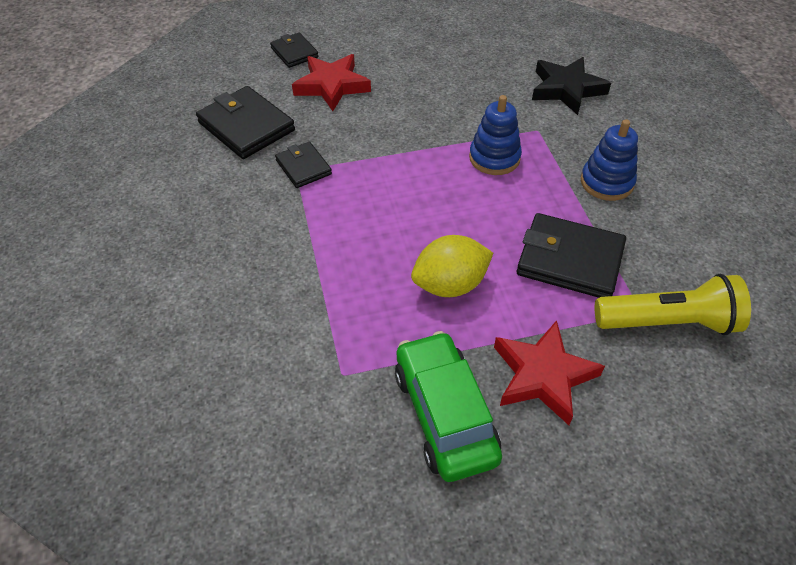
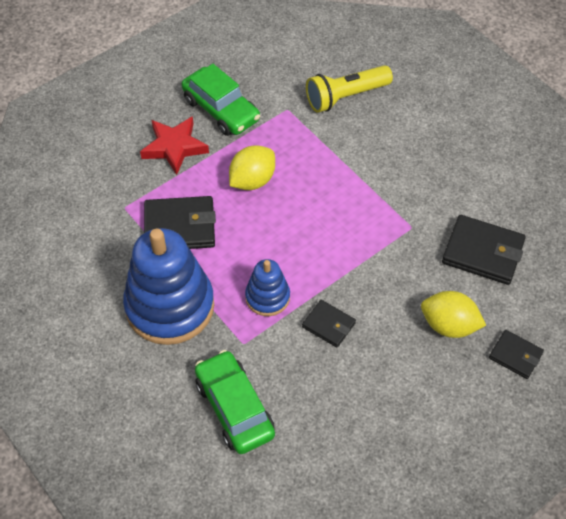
camera: 155 degrees right, 5 degrees up
(303, 167) = (408, 231): black wallet -> black wallet (328, 325)
(332, 86) = (449, 325): red star -> yellow lemon
(566, 89) = (234, 408): black star -> green car
(606, 182) = (170, 306): blue stacking toy -> blue stacking toy, size x1.98
(668, 322) = (105, 206): yellow flashlight -> yellow flashlight (346, 97)

